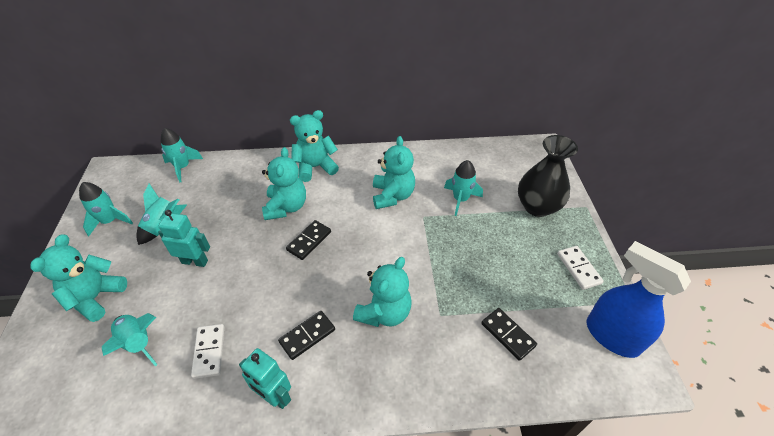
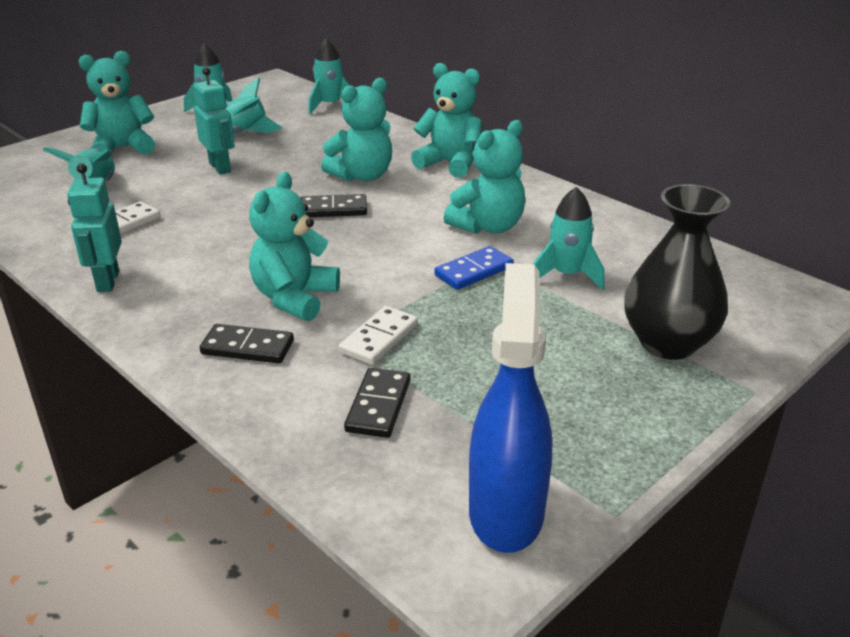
camera: 50 degrees right, 15 degrees down
(307, 336) = (202, 266): black domino -> black domino (247, 347)
(384, 312) = (294, 298): turquoise teddy bear -> turquoise teddy bear turned 120 degrees clockwise
(427, 227) = (474, 271): none -> blue domino
(578, 268) = (600, 429): white domino -> white domino (379, 338)

